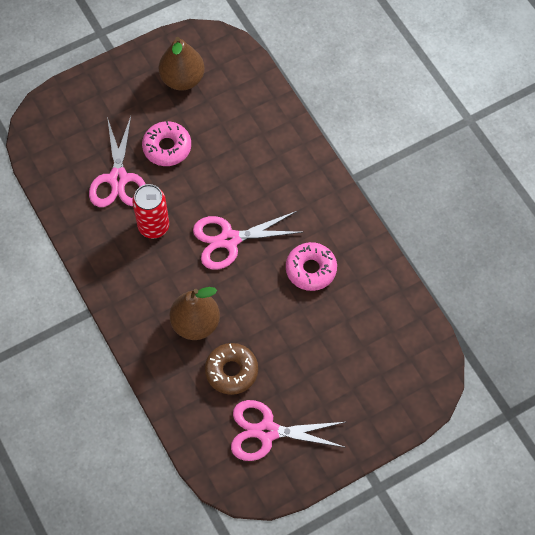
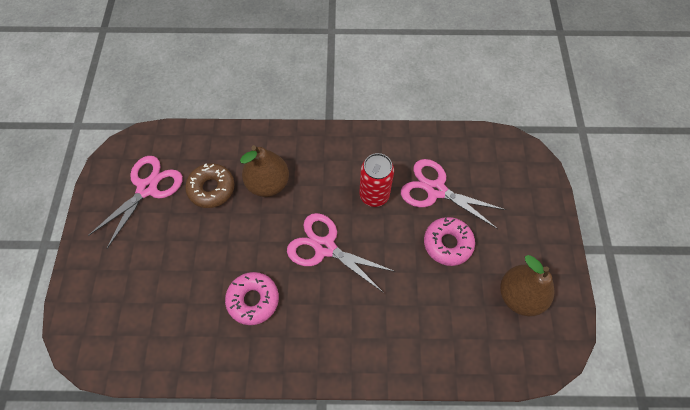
camera: 120 degrees right, 0 degrees up
(229, 240) = (325, 247): pink scissors -> pink scissors turned 75 degrees counterclockwise

